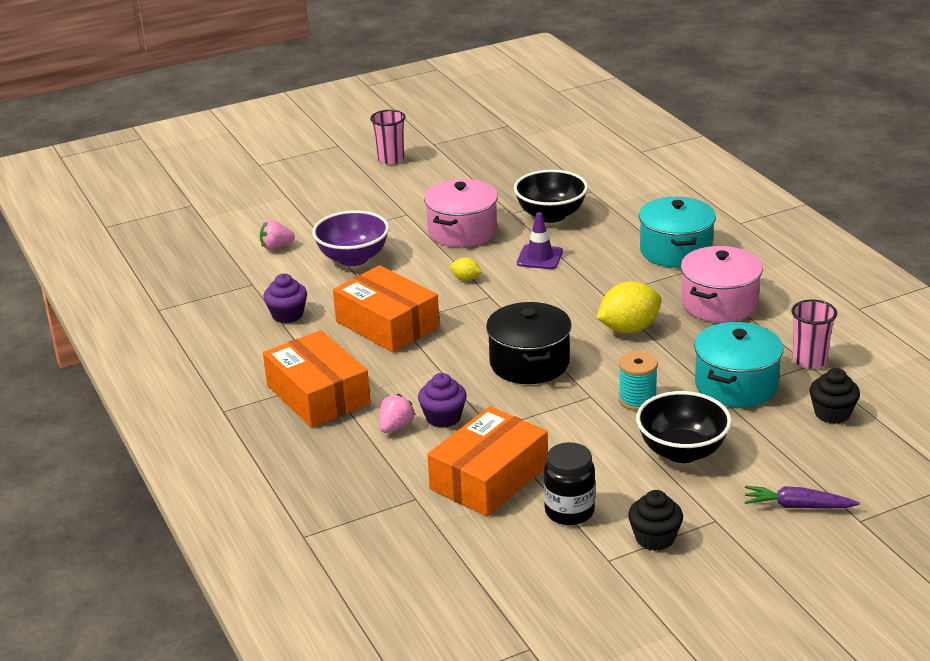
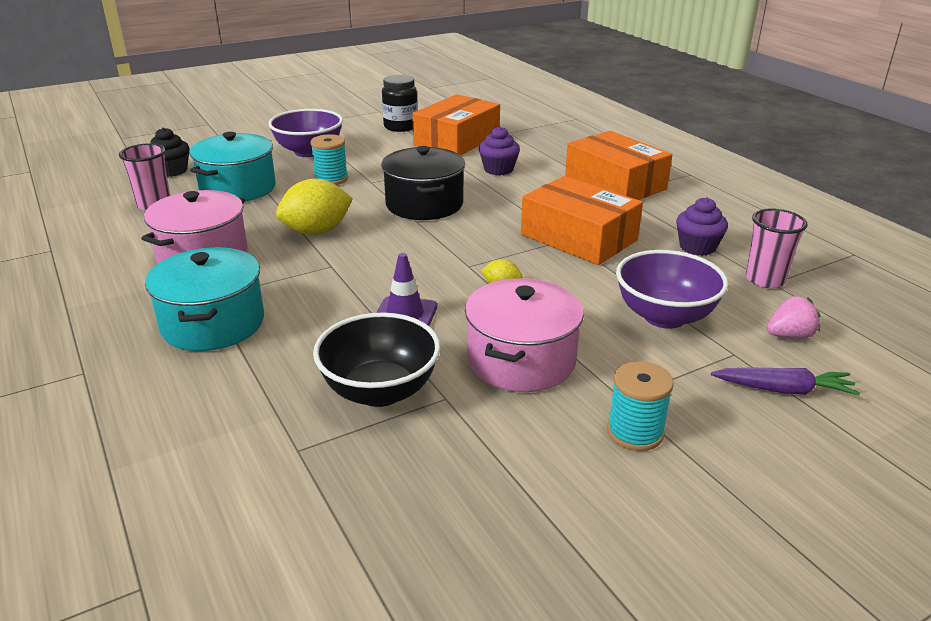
camera: 175 degrees right, 0 degrees up
(390, 159) = (729, 567): pink cup -> pink cup (765, 280)
(396, 427) = (536, 164): pink strawberry -> none
(408, 199) = (635, 432): none -> turquoise spool
(654, 538) = (347, 117): black cupcake -> none
(682, 451) = (309, 152): black bowl -> purple bowl
(797, 506) = (244, 129): purple carrot -> purple carrot (783, 390)

